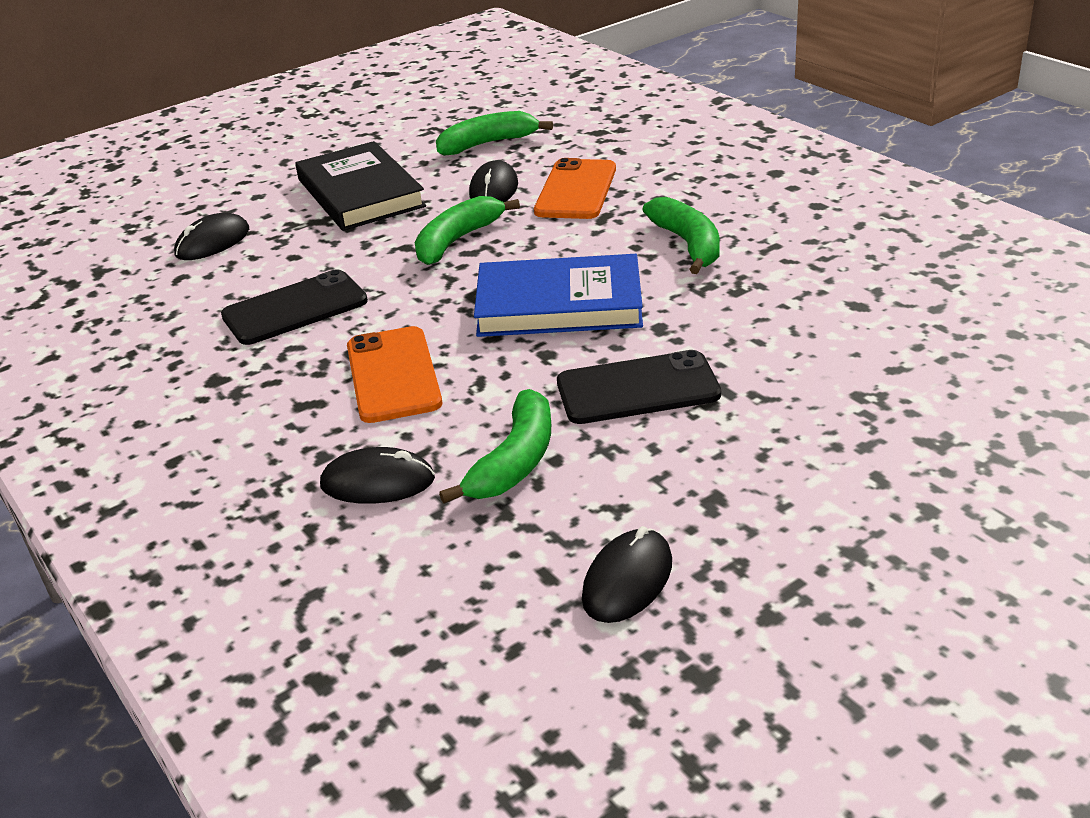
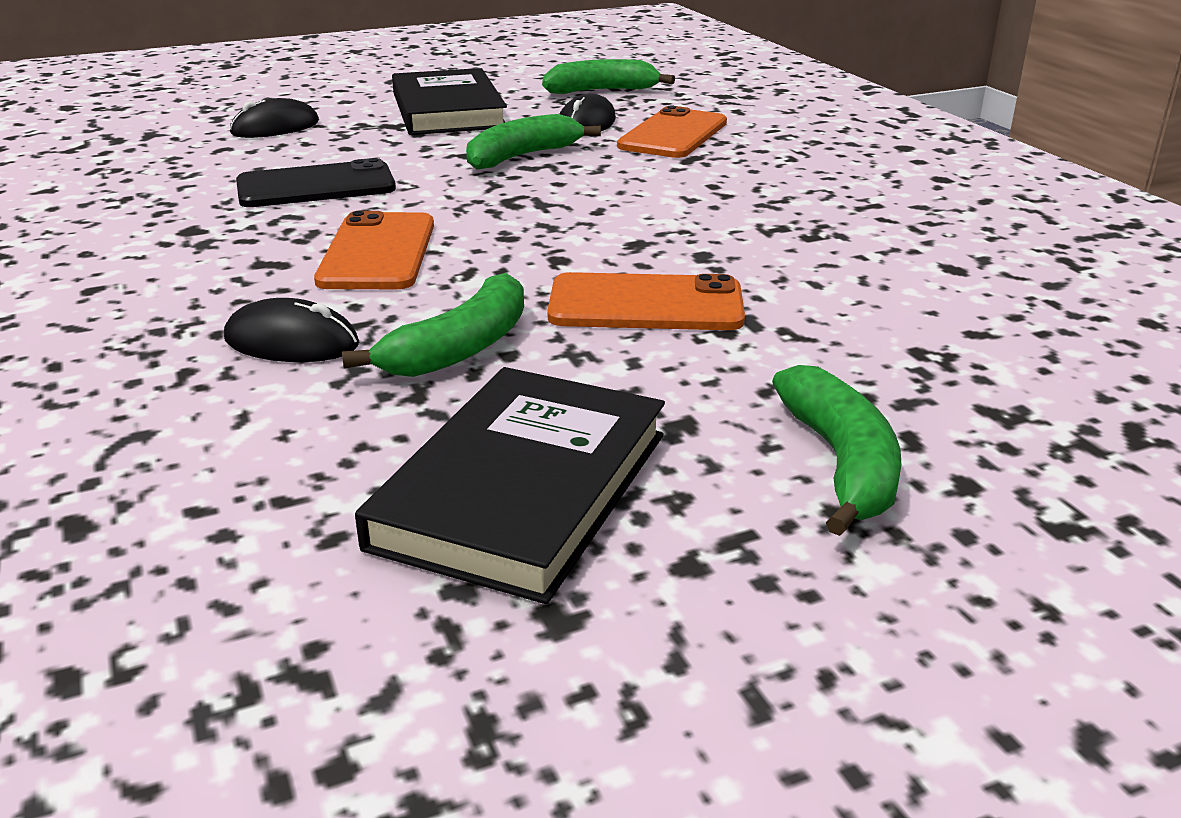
camera: 10 degrees right, 5 degrees down
(559, 304) = (599, 220): blue book -> none
(627, 580) = (523, 489): black mouse -> black book
(638, 389) = (646, 305): black phone -> orange phone
(688, 244) = (774, 191): green banana -> green banana (841, 463)

